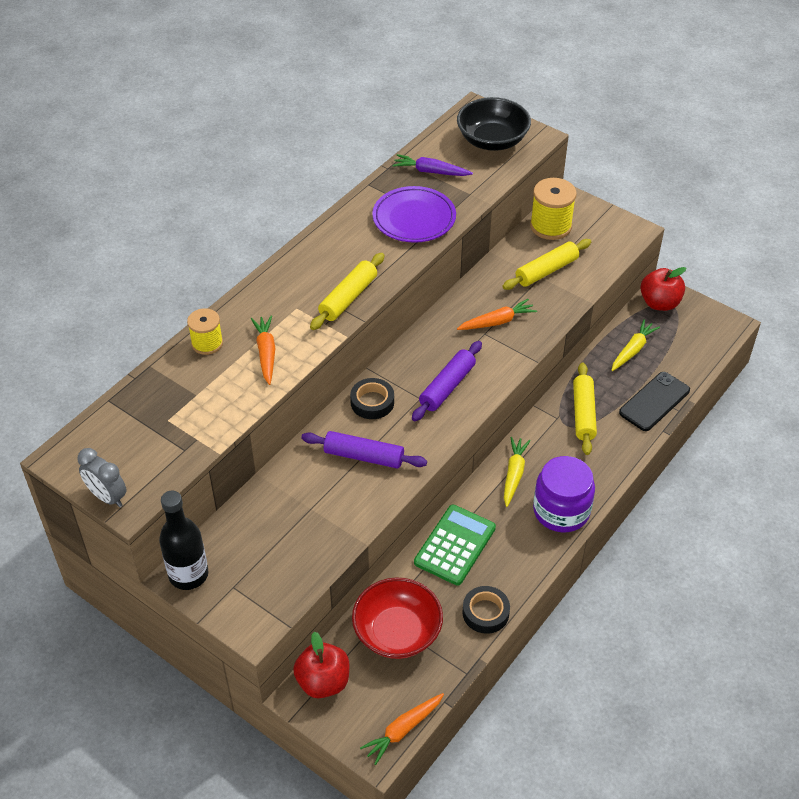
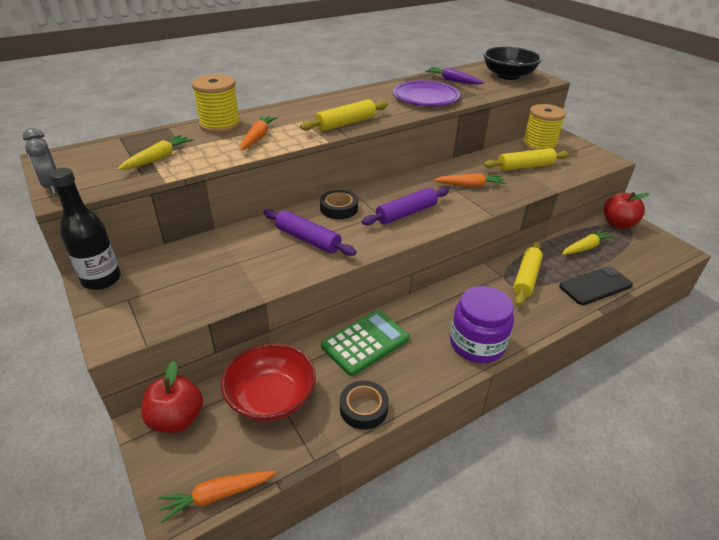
camera: 20 degrees right, 10 degrees down
(207, 343) = (220, 125): yellow spool -> yellow spool, size x1.55
(514, 474) = (445, 304): yellow carrot -> yellow carrot (158, 158)

